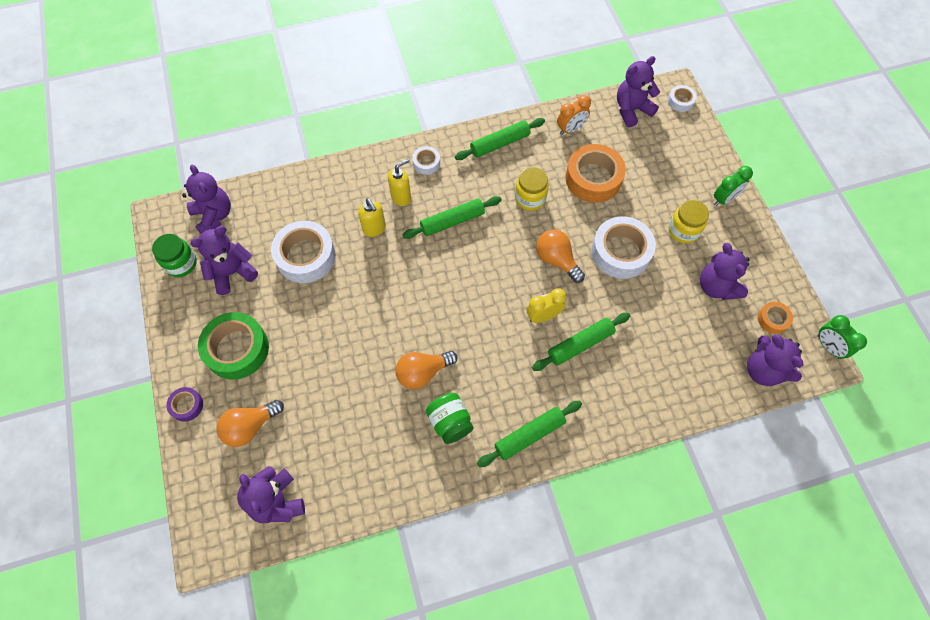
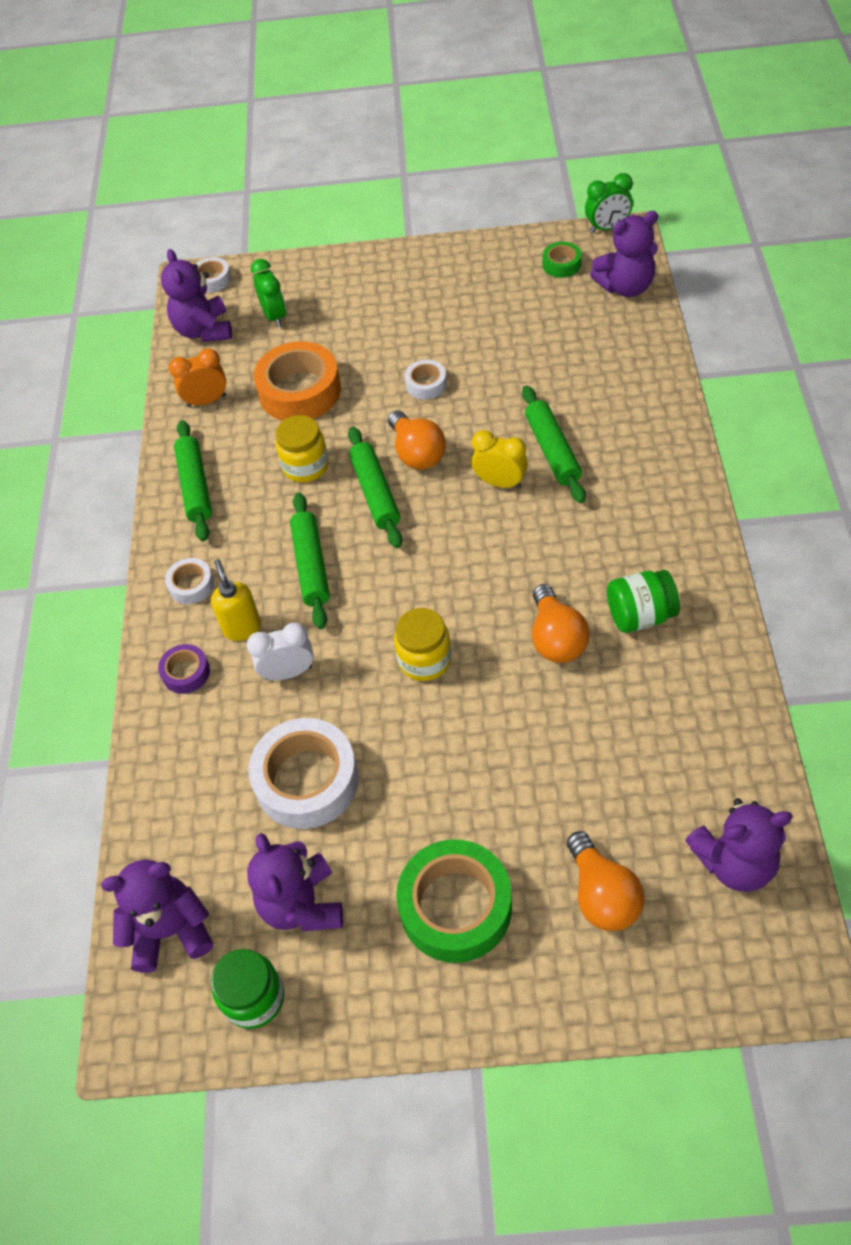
camera: 70 degrees left, 10 degrees down
(187, 405) = (545, 1000): purple tape -> purple tape (186, 673)
(374, 229) = (288, 672): yellow soap dispenser -> white clock
(529, 435) = (673, 527): green rolling pin -> green rolling pin (375, 493)
(543, 316) = (500, 483): yellow clock -> yellow clock turned 120 degrees clockwise
(557, 260) = (417, 453): orange light bulb -> orange light bulb turned 90 degrees counterclockwise
(570, 129) = (206, 401): orange clock -> orange clock turned 90 degrees counterclockwise
(620, 252) = (426, 384): white tape -> white tape, size x0.49
(683, 230) = (414, 317): yellow jar -> yellow jar (424, 660)
(717, 286) = (504, 303): purple teddy bear -> none
(724, 199) = (380, 270): green clock -> green clock (274, 316)
(773, 319) = (561, 264): orange tape -> green tape

